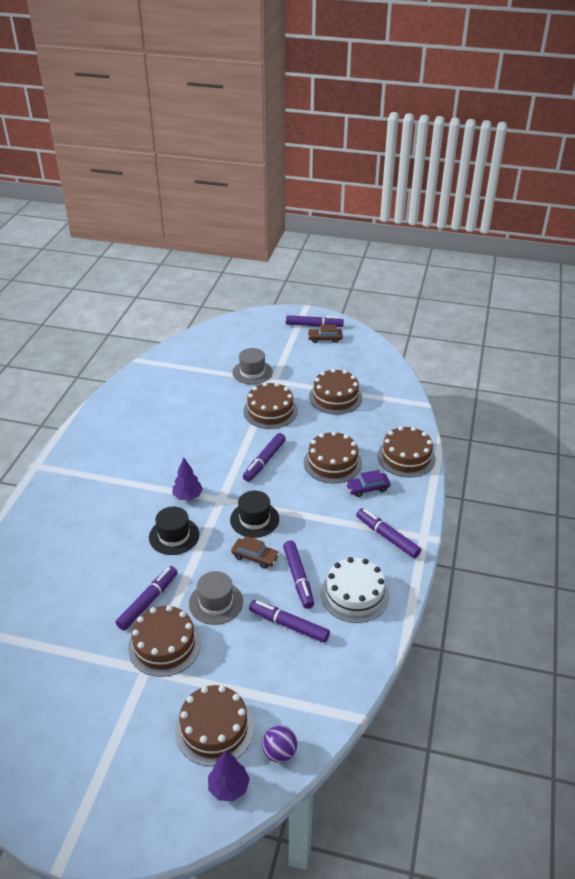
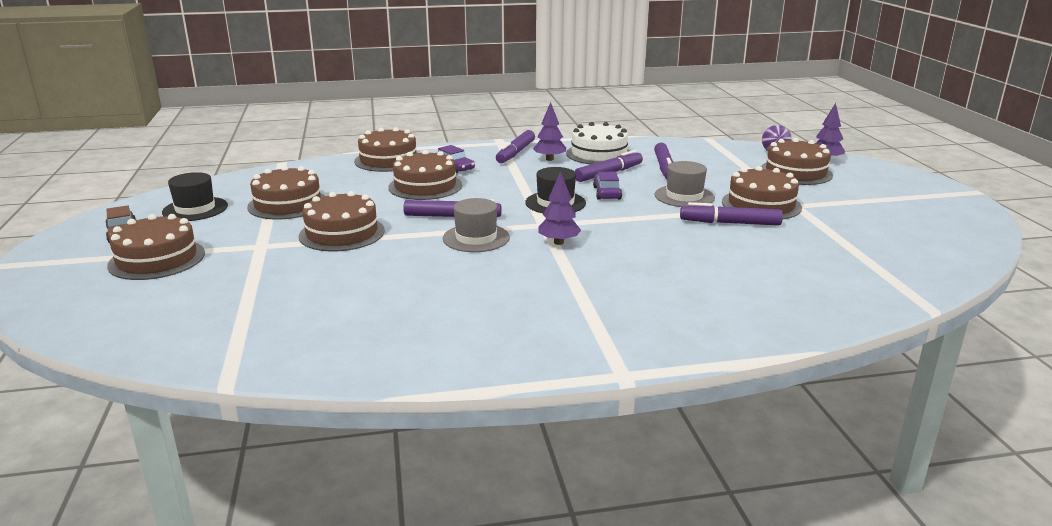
camera: 115 degrees left, 15 degrees down
(174, 536) = (629, 234): black hat -> black hat (195, 209)
(252, 372) = (241, 264): grey hat -> grey hat (476, 238)
(255, 557) = (607, 193): brown car -> purple car
(280, 348) = (157, 259): none -> brown cake
(314, 325) = (77, 248): purple marker -> none
(358, 553) = (549, 159): none -> purple tree

